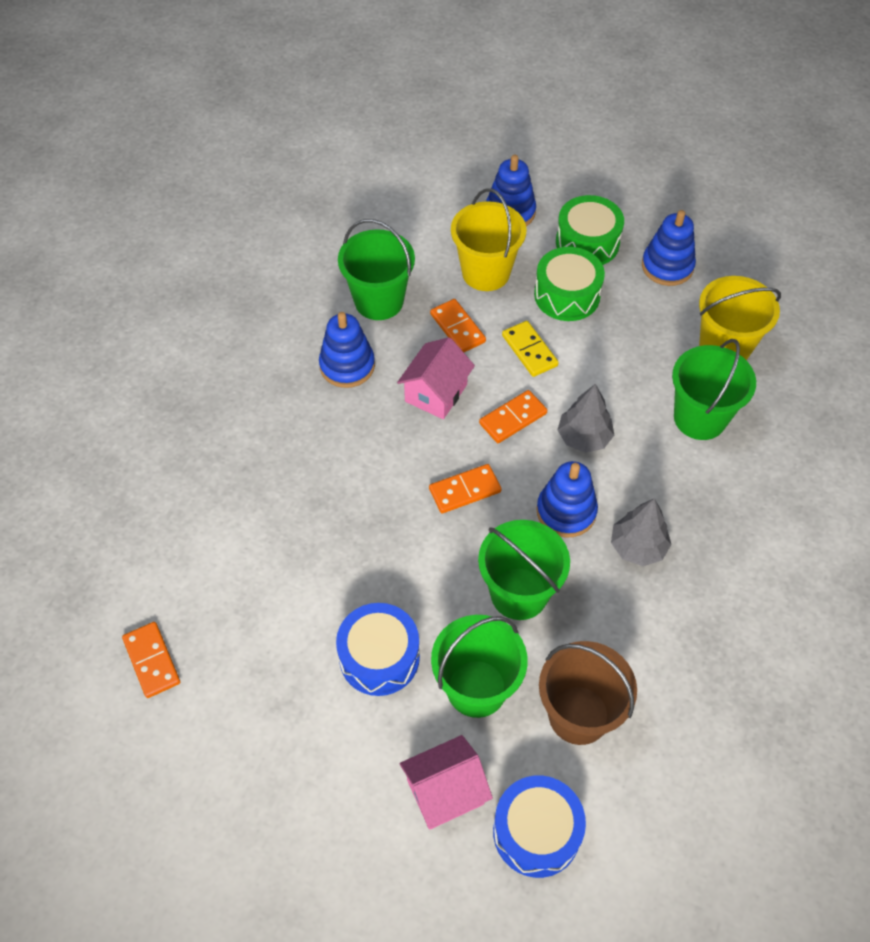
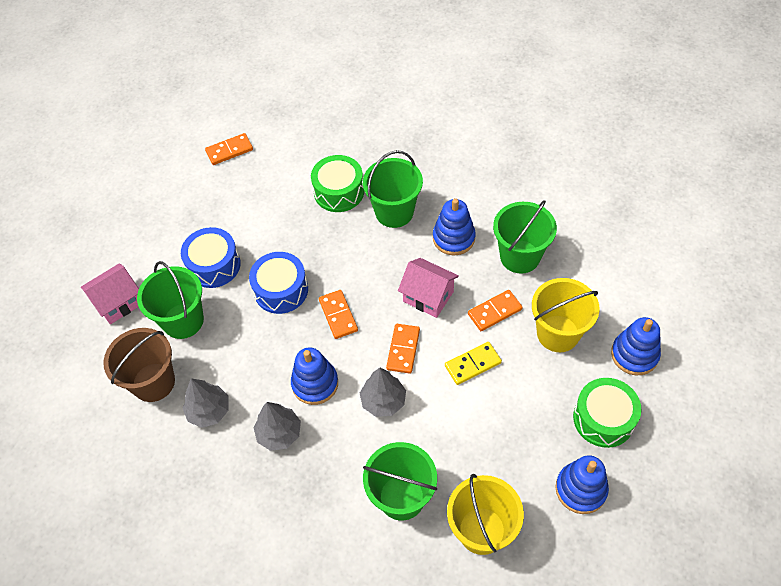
camera: 95 degrees right, 0 degrees up
(445, 792) = (118, 302): pink house -> pink house turned 75 degrees clockwise
(513, 418) = (403, 349): orange domino -> orange domino turned 45 degrees clockwise
(519, 593) = (249, 348): green bucket -> green bucket (394, 212)
(536, 832) = (82, 353): blue drum -> blue drum (281, 290)
(567, 295) = (537, 397): green drum -> green drum (339, 192)
(615, 634) = (209, 411): none -> grey tree

